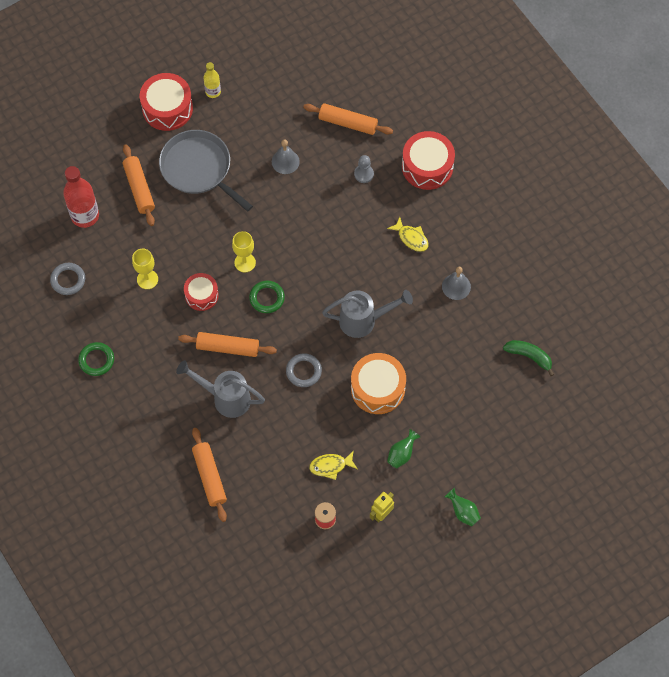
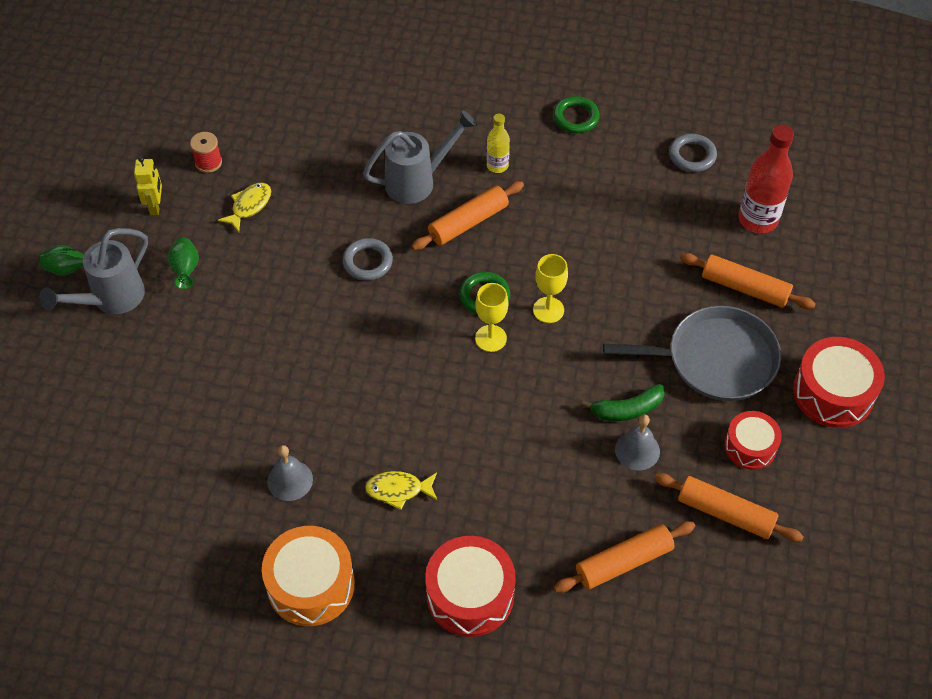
camera: 135 degrees right, 10 degrees down
(147, 279) = (622, 216): yellow goblet -> yellow goblet (490, 338)
(201, 295) = (552, 245): red drum -> red drum (750, 446)
(209, 477) = (357, 114): orange rolling pin -> orange rolling pin (725, 513)
(213, 92) = (814, 456): yellow bottle -> yellow bottle (497, 165)
(364, 174) = (534, 516): grey pawn -> none
(364, 320) = (357, 359): grey watering can -> grey watering can (110, 299)
(378, 388) = (273, 307): orange drum -> orange drum (311, 584)
(529, 356) = (129, 474): green banana -> green banana (627, 409)

